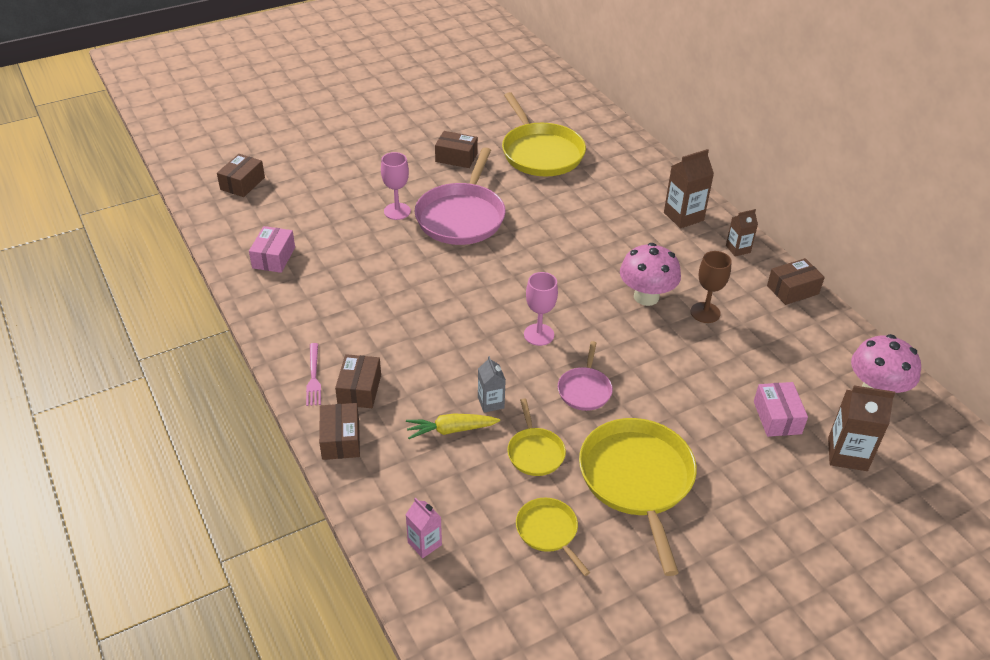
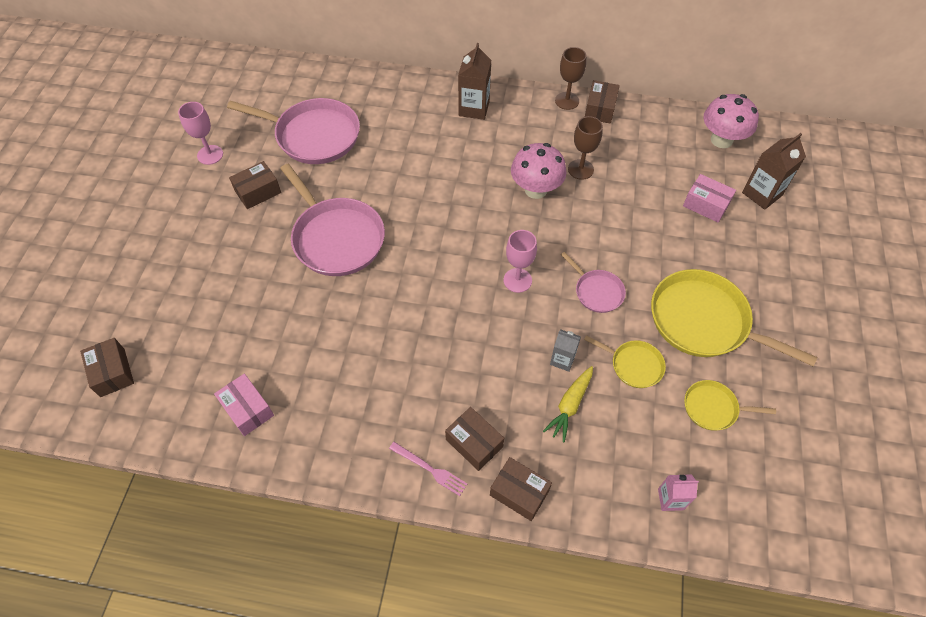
camera: 50 degrees left, 15 degrees up
(397, 211) = (282, 277): pink goblet -> pink goblet (210, 155)
(541, 153) = (314, 135): yellow pan -> pink pan
(738, 249) = (535, 106): brown carton -> none
(771, 264) = (567, 101): none -> brown goblet

